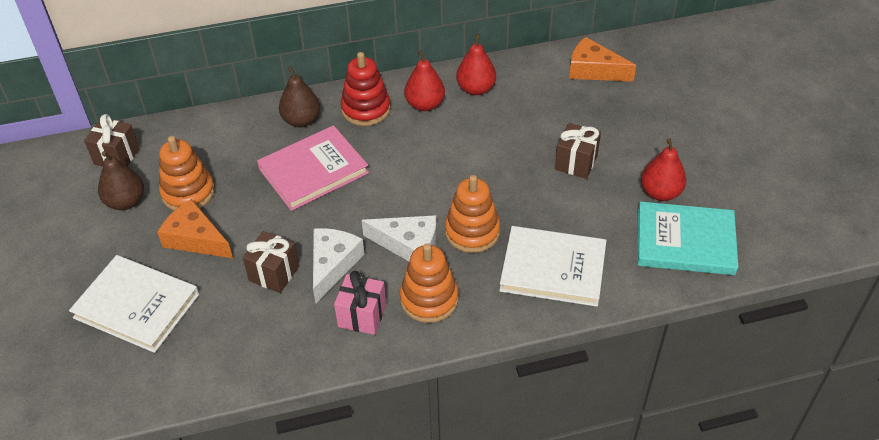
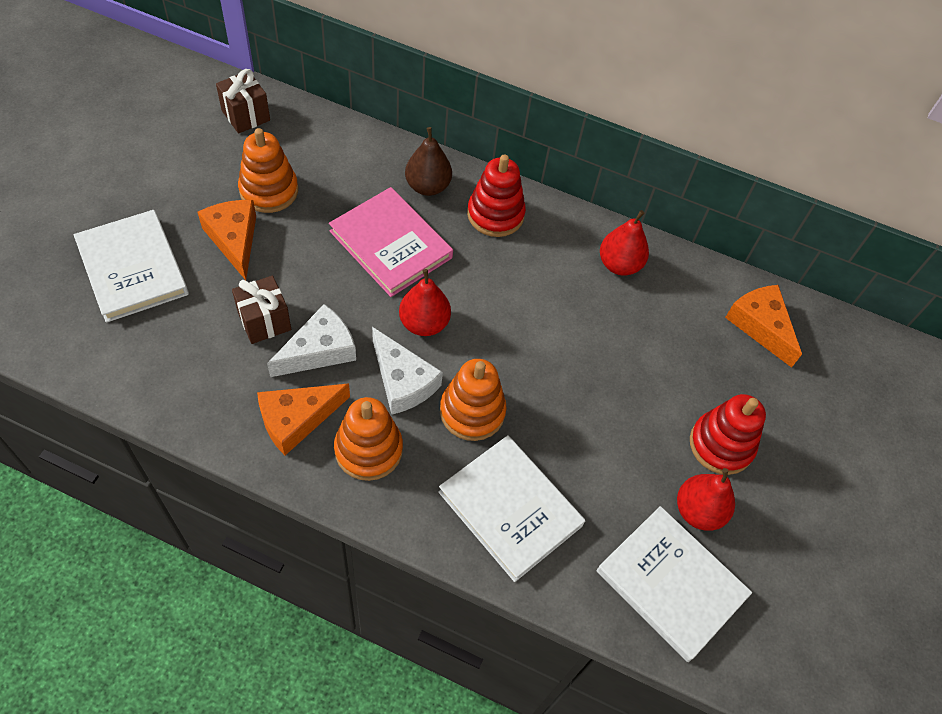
camera: 30 degrees right, 10 degrees up
(126, 202) = (213, 164): brown pear -> none
(313, 171) = (390, 244): pink book -> pink book turned 45 degrees clockwise
(362, 315) = (297, 419): pink gift -> orange cheese
(425, 104) = (554, 247): red pear -> red pear (424, 323)
(576, 163) = (642, 414): brown gift -> none
(637, 149) = (721, 445): none -> red stacking toy
(685, 242) = (671, 584): turquoise book -> white book

